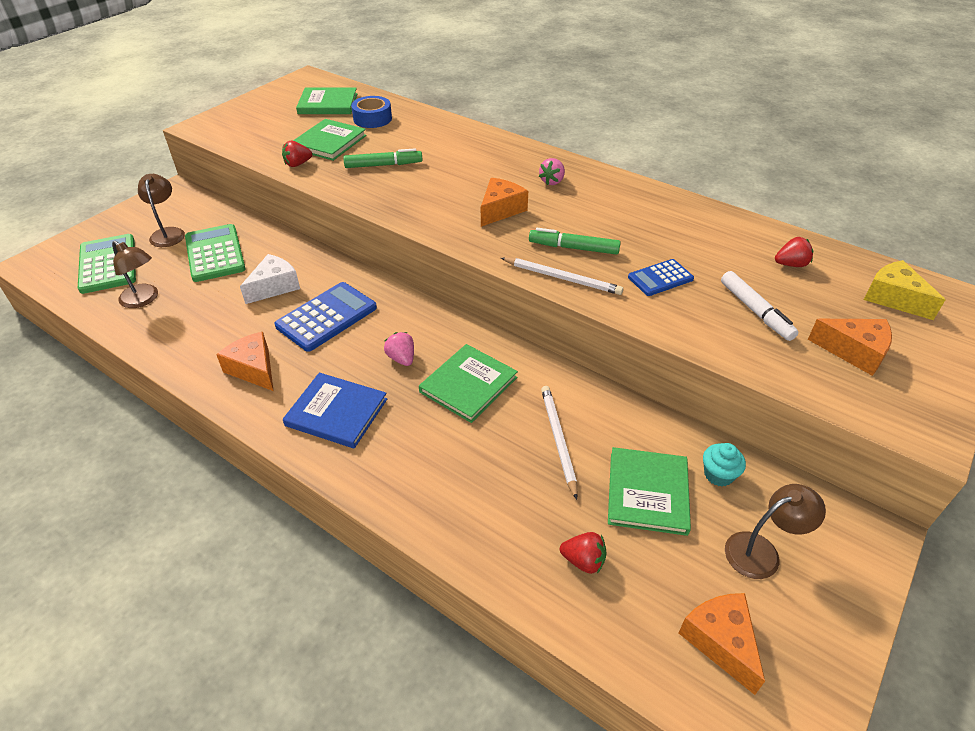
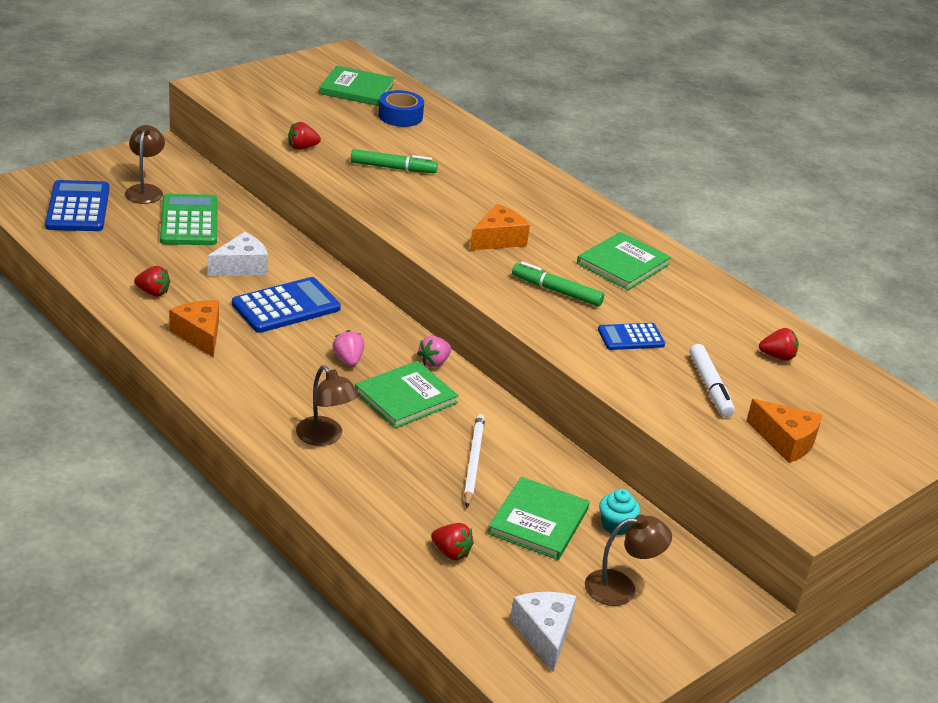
camera: 10 degrees right, 10 degrees down
(108, 264) = (78, 207): green calculator -> blue calculator
(143, 300) = (107, 249): brown lamp -> brown lamp (325, 437)
(197, 334) = (153, 292): none -> red strawberry
(329, 142) = (343, 132): green book -> green book (623, 264)
(336, 412) = (268, 389): blue book -> none
(552, 181) = (568, 223): pink strawberry -> pink strawberry (434, 362)
(562, 278) = (530, 315): white pencil -> none
(720, 641) = (544, 634): orange cheese -> white cheese
(893, 298) = (864, 409): yellow cheese -> none

